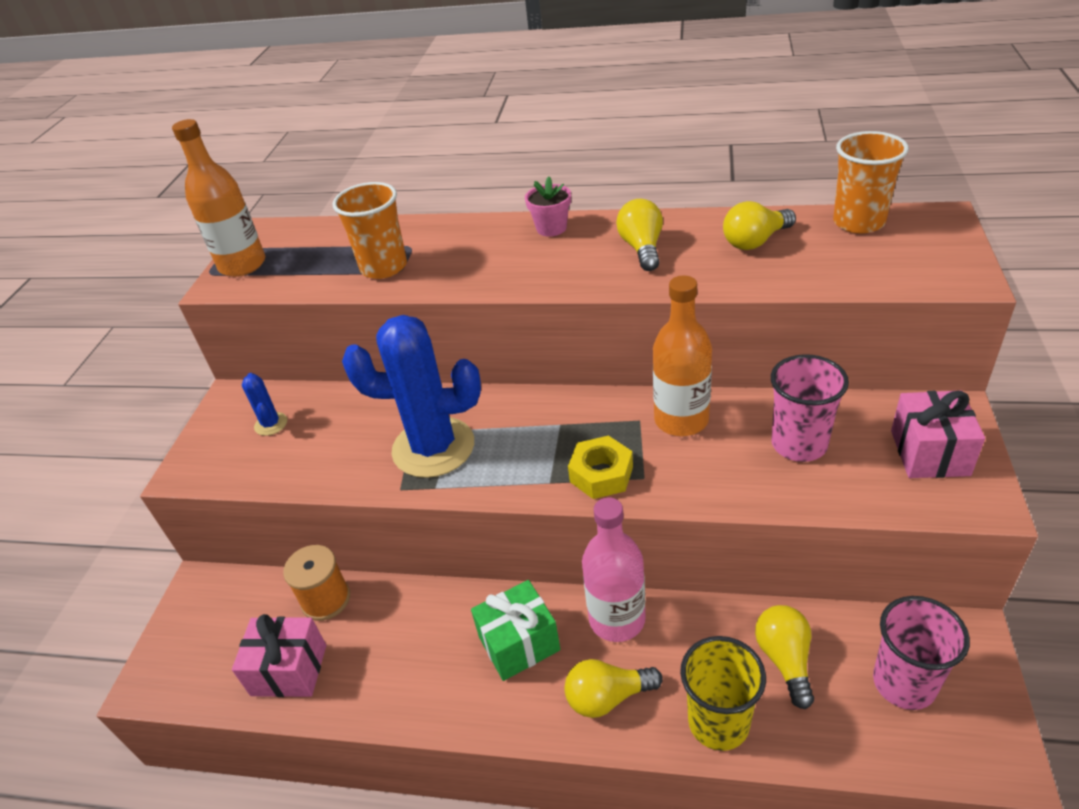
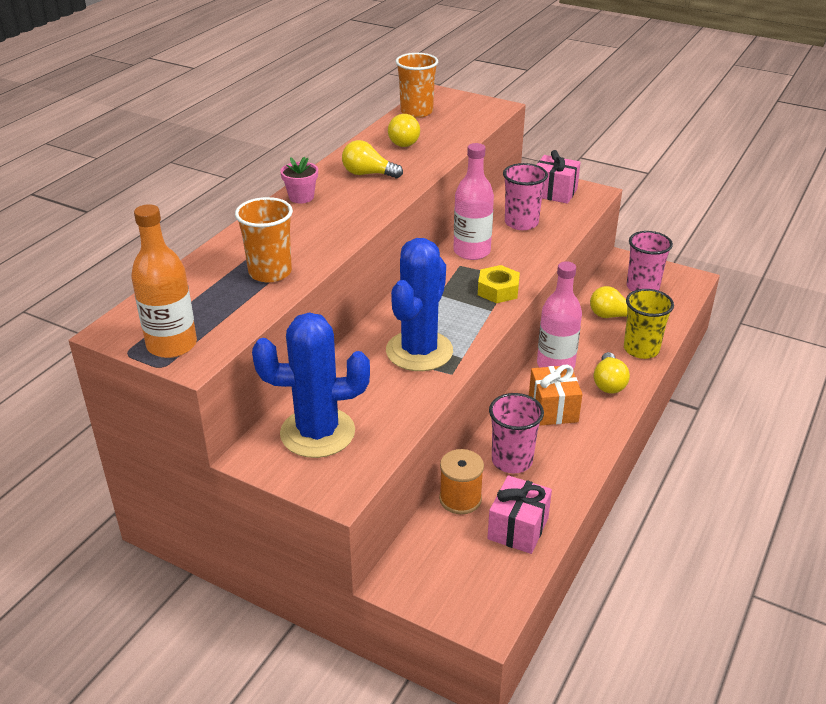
camera: 75 degrees left, 5 degrees down
(271, 424) = (317, 433): blue cactus -> blue cactus, size x2.36
(403, 628) = (512, 460): none -> pink cup
(519, 643) = (553, 409): green gift -> orange gift
(681, 420) = (472, 251): orange bottle -> pink bottle

